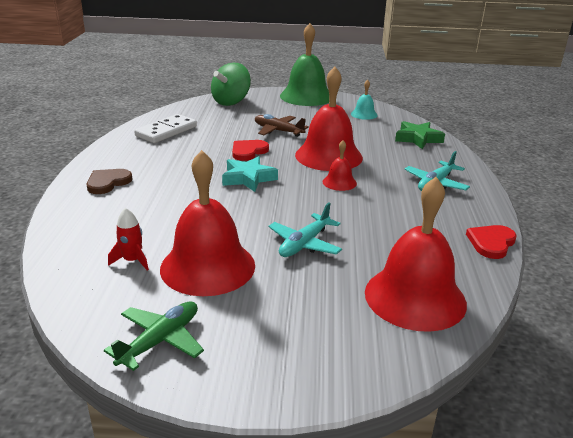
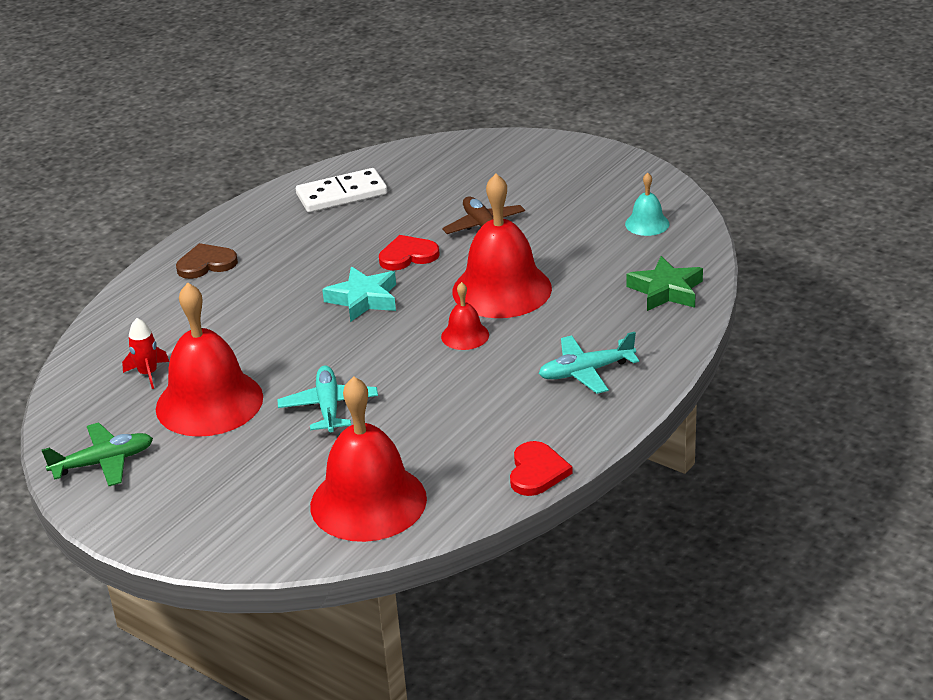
camera: 35 degrees right, 5 degrees up
(231, 102) = (480, 154): green spinning top -> none
(304, 244) = (329, 407): turquoise plane -> turquoise plane turned 105 degrees clockwise
(306, 96) = (604, 166): green bell -> none
(491, 243) = (537, 471): red heart -> red heart turned 120 degrees clockwise

